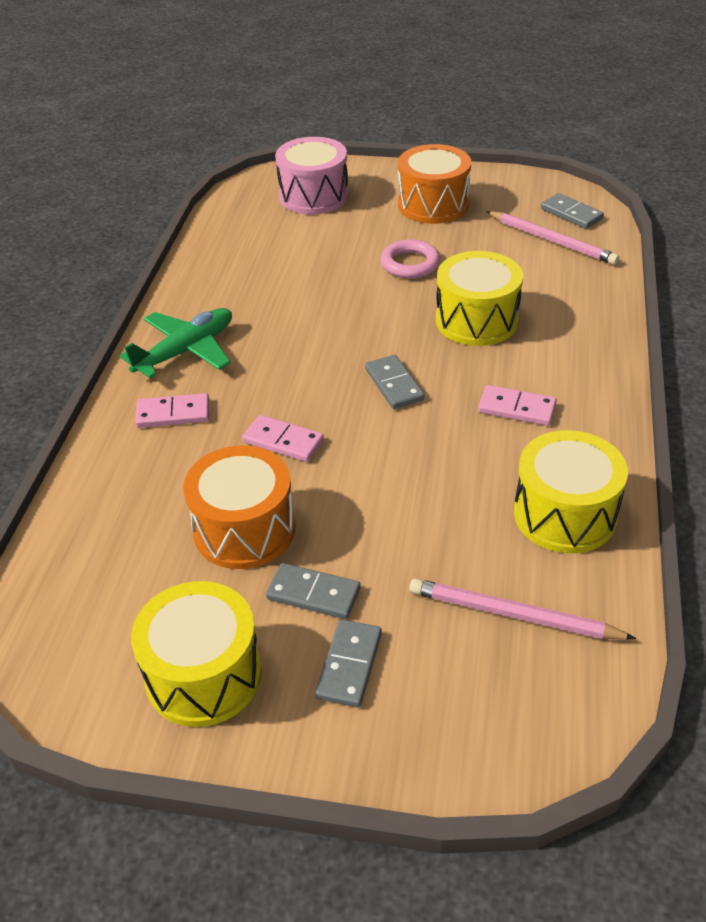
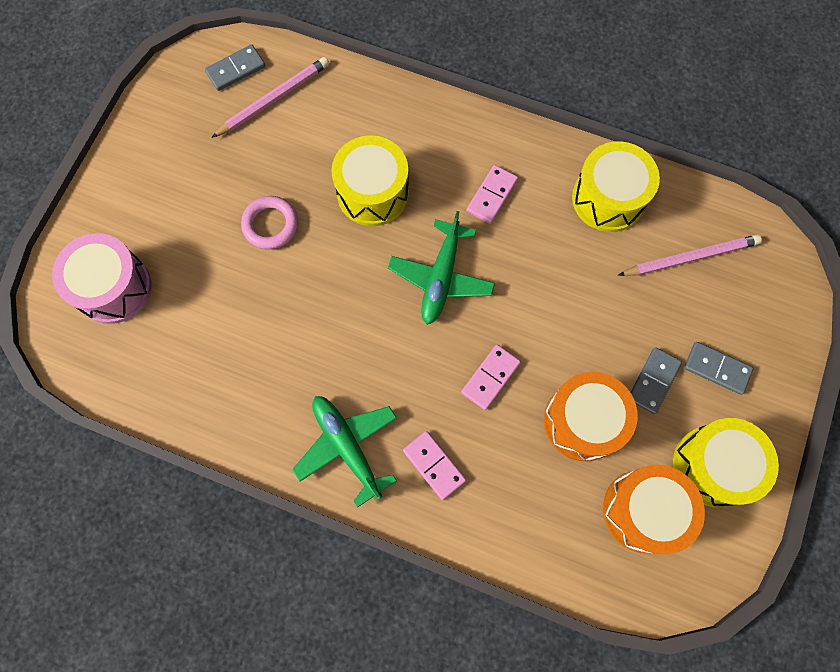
camera: 80 degrees left, 30 degrees up
(173, 413) = (434, 465): pink domino -> pink domino turned 45 degrees counterclockwise
(394, 384) = (441, 278): grey domino -> green plane
(433, 205) = (175, 180): orange drum -> orange drum (643, 511)
(513, 615) = (690, 257): pink pencil -> pink pencil turned 135 degrees counterclockwise

